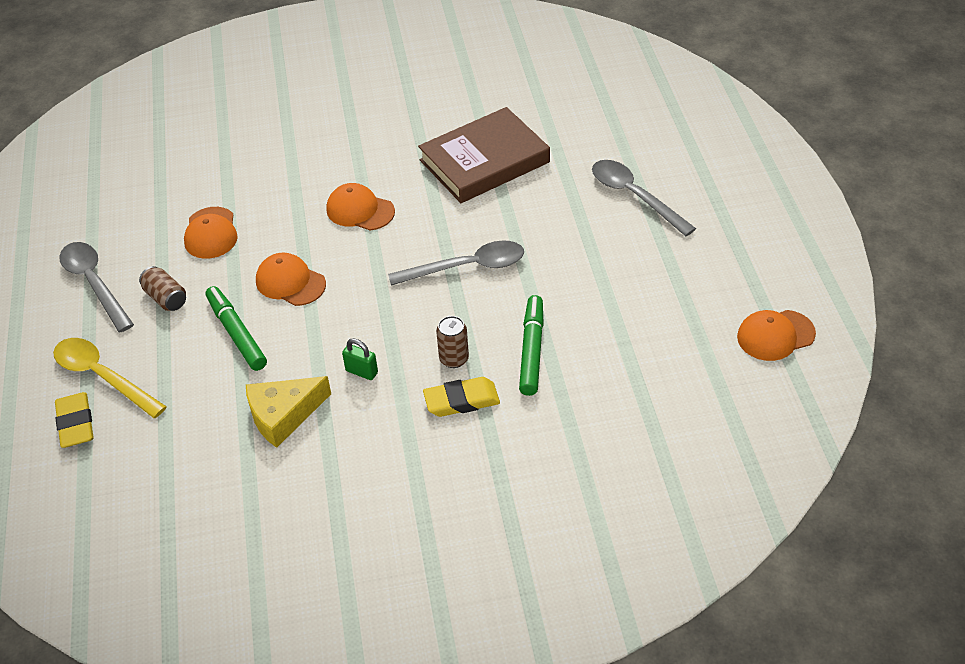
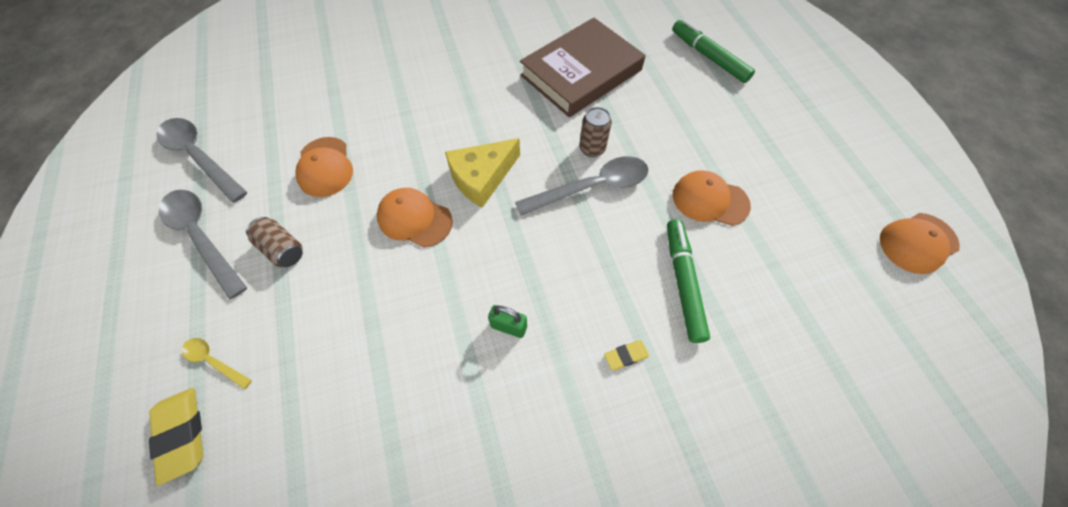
camera: 10 degrees left, 15 degrees up
(103, 377) = (214, 361): yellow spoon -> yellow spoon, size x0.50
(236, 333) = (364, 288): green marker -> green marker (708, 57)
(283, 415) = (430, 396): yellow cheese -> yellow cheese (482, 177)
(360, 210) = (473, 131): orange cap -> orange cap (710, 200)
(454, 359) = (604, 300): brown can -> brown can (592, 148)
(461, 400) = (625, 355): yellow eraser -> yellow eraser, size x0.54
(634, 196) = (729, 100): grey spoon -> grey spoon (200, 157)

